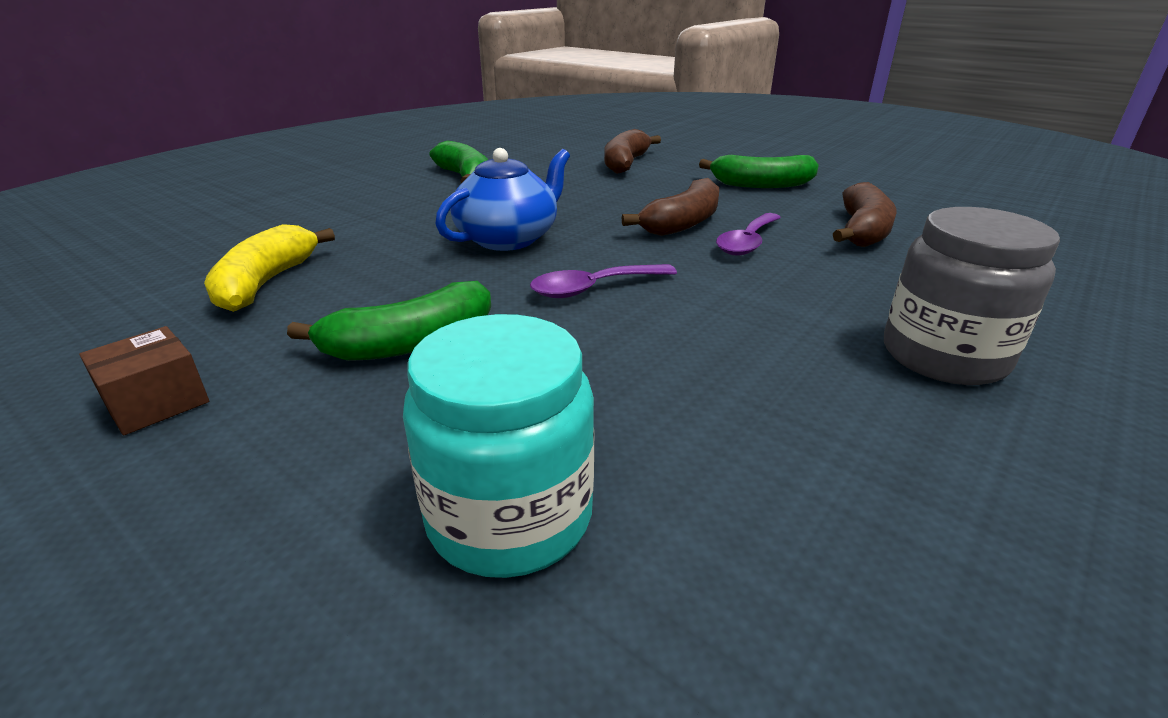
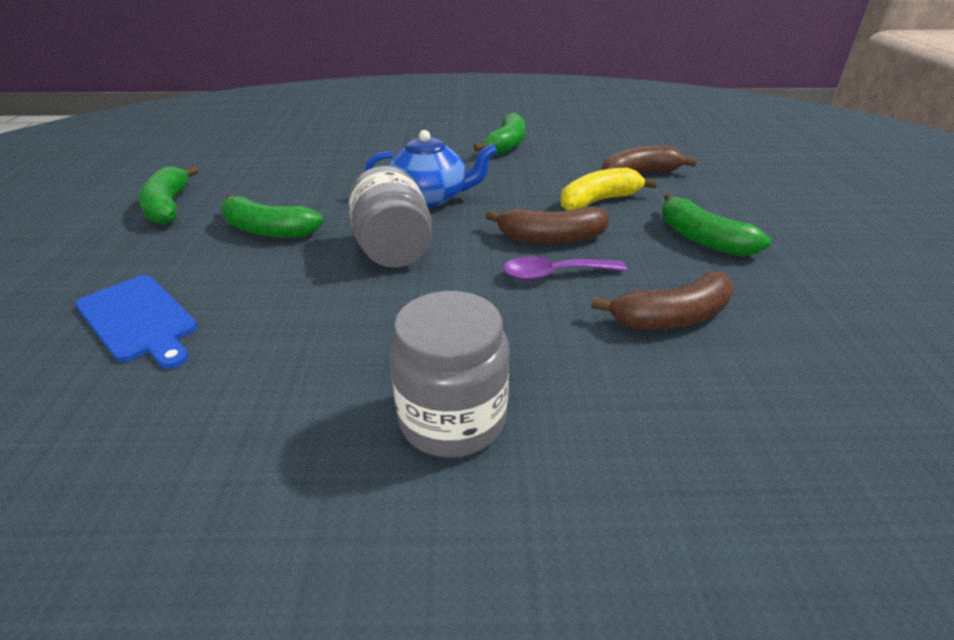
camera: 50 degrees right, 5 degrees up
(156, 402) = (169, 206): brown box -> green banana
(266, 283) = (292, 171): yellow banana -> yellow banana (598, 201)
(509, 516) = (139, 320): turquoise jar -> blue cutting board
(593, 288) = (393, 249): purple spoon -> grey jar

